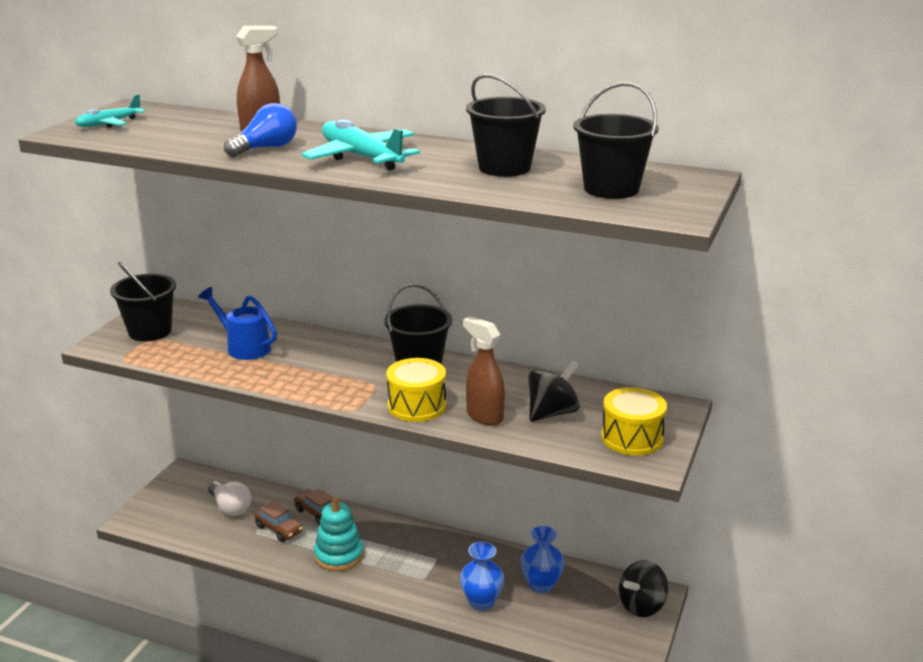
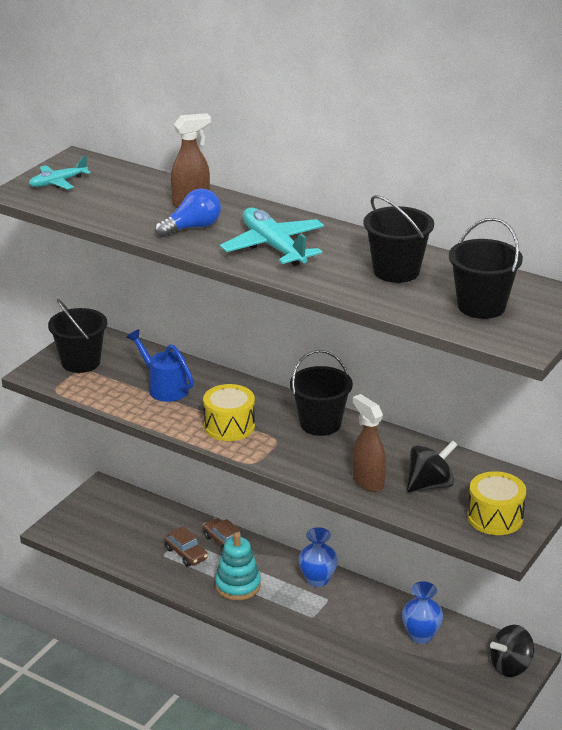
camera: 10 degrees right, 5 degrees up
(230, 507) = (143, 527): white light bulb -> none
(417, 406) = (309, 465): yellow drum -> yellow drum (229, 426)
(481, 602) = (361, 644): blue vase -> blue vase (317, 580)

